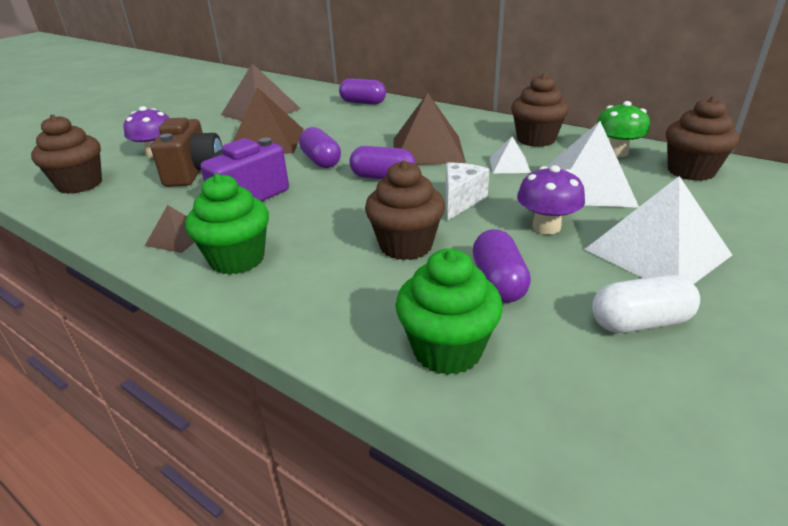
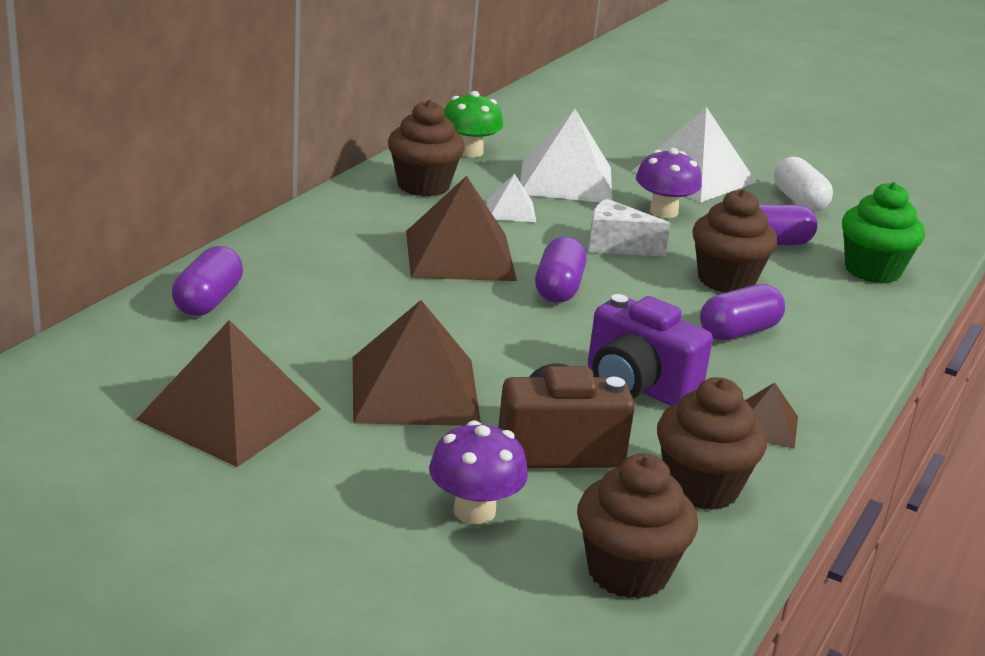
camera: 100 degrees left, 5 degrees down
(237, 259) = (794, 376): green cupcake -> none
(321, 161) = (503, 334): purple capsule -> purple capsule (738, 331)
(690, 171) = (521, 131): brown cupcake -> brown cupcake (701, 488)

